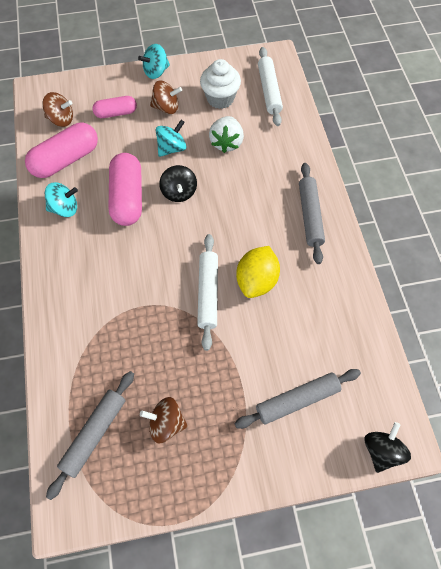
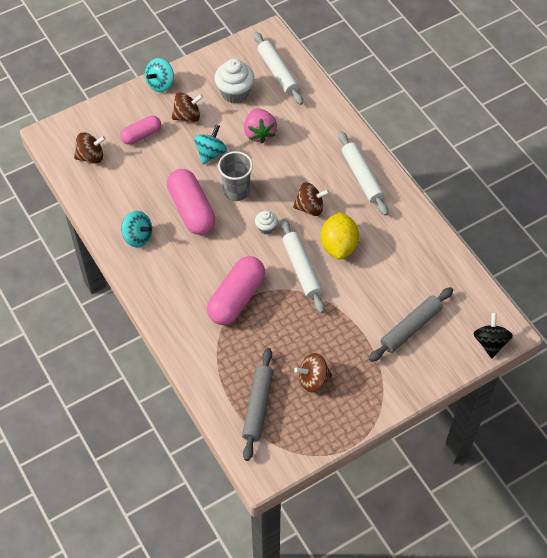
camera: 20 degrees left, 5 degrees down
(64, 208) = (138, 237): turquoise spinning top -> turquoise spinning top turned 60 degrees clockwise
(66, 160) = (116, 193): pink capsule -> pink capsule (236, 298)
(179, 192) = (236, 191): black spinning top -> grey cup
(191, 238) = (266, 228): none -> white cupcake
(226, 142) = (259, 133): white strawberry -> pink strawberry
(244, 231) = (310, 207): none -> brown spinning top
(310, 216) = (361, 177): grey rolling pin -> white rolling pin

